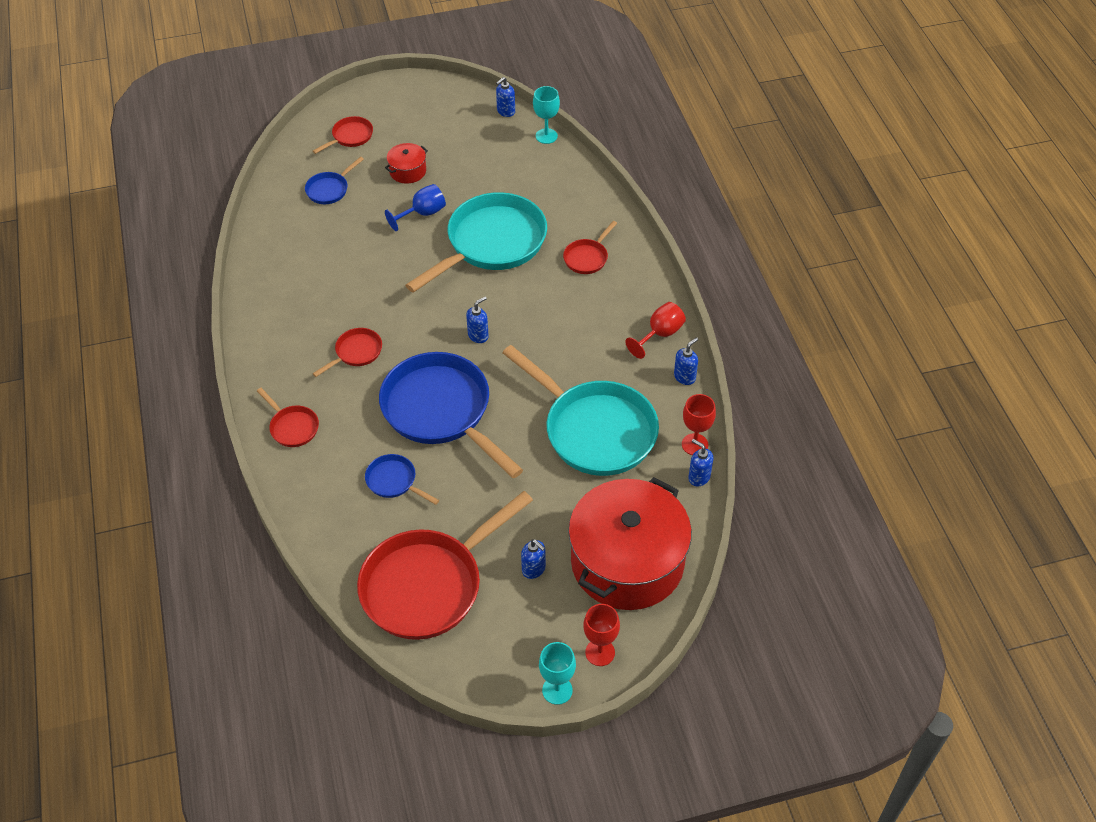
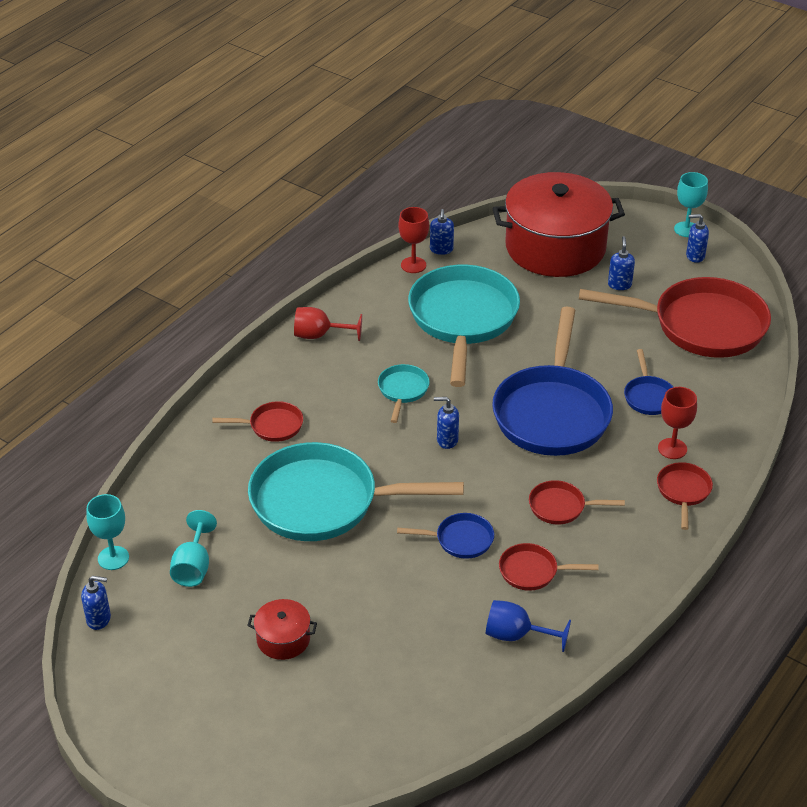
camera: 130 degrees left, 10 degrees down
(329, 189) = (381, 688): blue pan -> blue pan (460, 540)
(350, 137) = (276, 736): red pan -> red pan (532, 571)
(423, 214) = (336, 581): blue goblet -> blue goblet (516, 635)
(502, 163) = (193, 567): none -> turquoise goblet
(551, 343) = (402, 391): none -> turquoise pan
(600, 652) = (636, 226): red goblet -> red goblet (672, 448)
(684, 377) = (351, 300): blue soap dispenser -> blue soap dispenser (695, 256)

